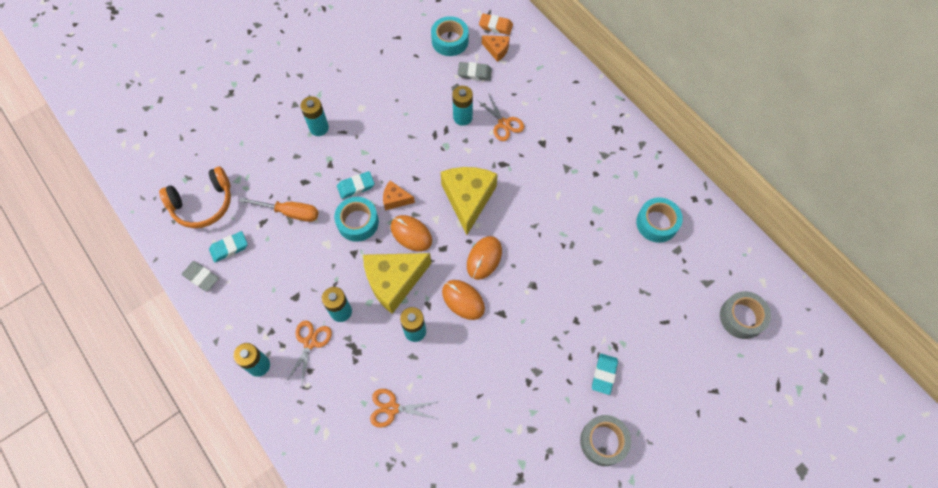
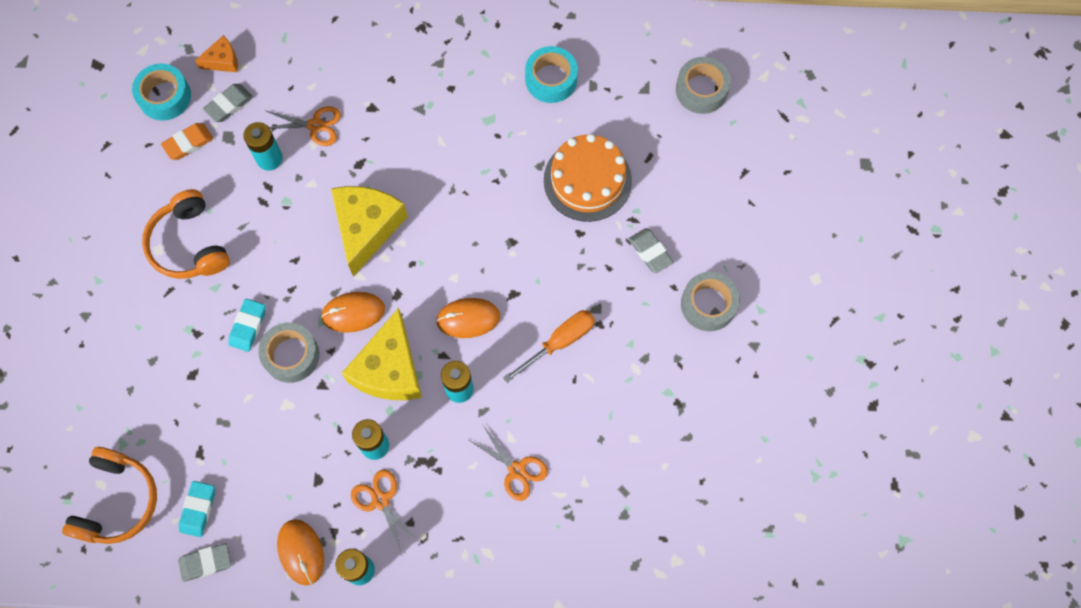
camera: 50 degrees left, 5 degrees up
(290, 212) = (215, 416): orange screwdriver -> orange screwdriver (559, 342)
(319, 128) = (140, 311): turquoise battery -> none
(358, 222) = (291, 355): turquoise tape -> grey tape
(377, 119) = (189, 244): none -> orange headphones
(392, 408) = (517, 470): orange scissors -> orange scissors turned 90 degrees counterclockwise
(395, 199) = (300, 298): orange cheese -> none
(468, 199) = (366, 228): yellow cheese -> yellow cheese turned 60 degrees clockwise
(484, 258) = (443, 264): orange mouse -> orange mouse (301, 552)
(495, 26) = (192, 38): orange eraser -> orange eraser (188, 143)
(604, 374) = (650, 252): turquoise eraser -> grey eraser
(614, 297) = (587, 180): none -> orange cake

